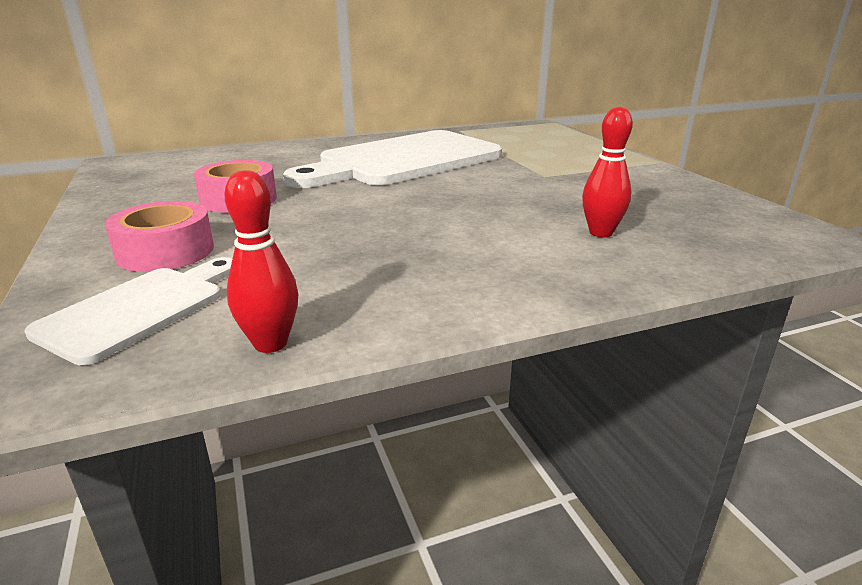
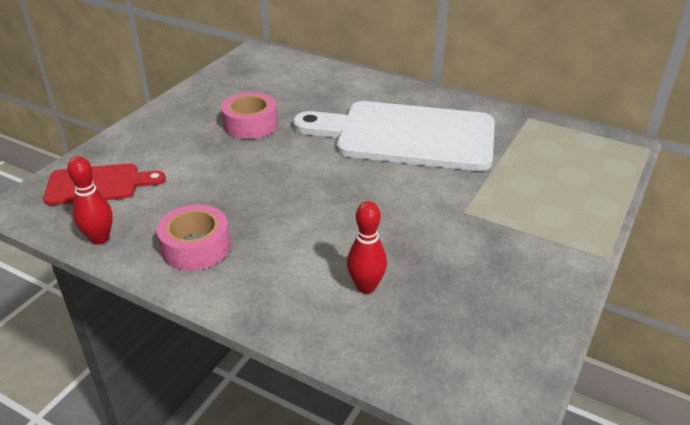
camera: 50 degrees right, 10 degrees up
(139, 309) = (98, 184): white cutting board -> red cutting board
(165, 251) = (159, 150): pink tape -> pink tape (196, 247)

